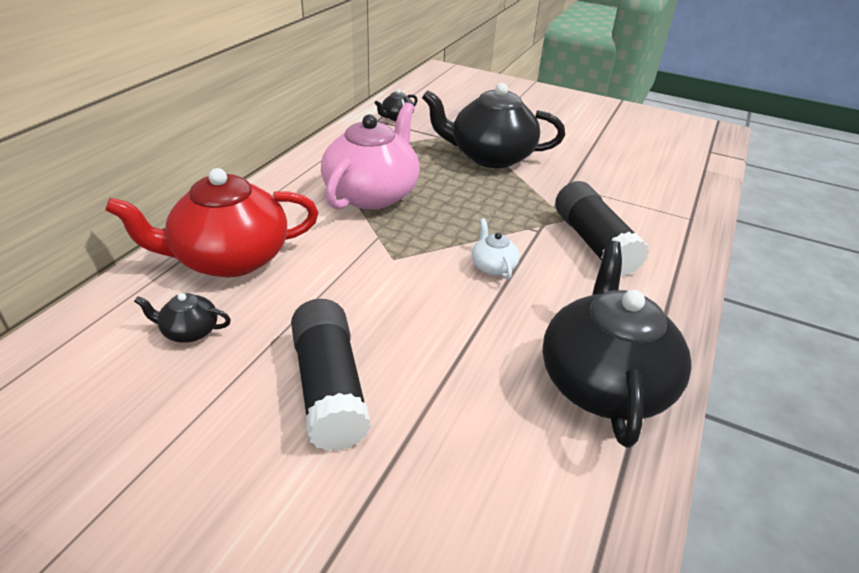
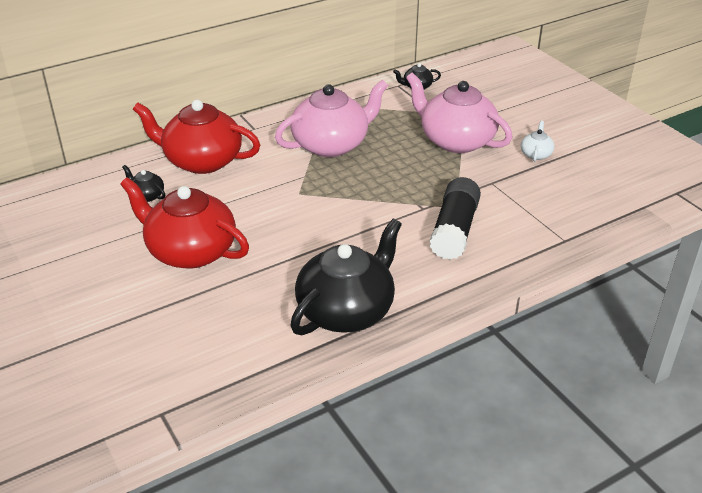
camera: 35 degrees right, 0 degrees up
(330, 387) = (190, 251): black glue stick -> red teapot
(490, 156) = (456, 140): black teapot -> pink teapot
(493, 266) = (359, 220): white teapot -> white teapot (536, 154)

